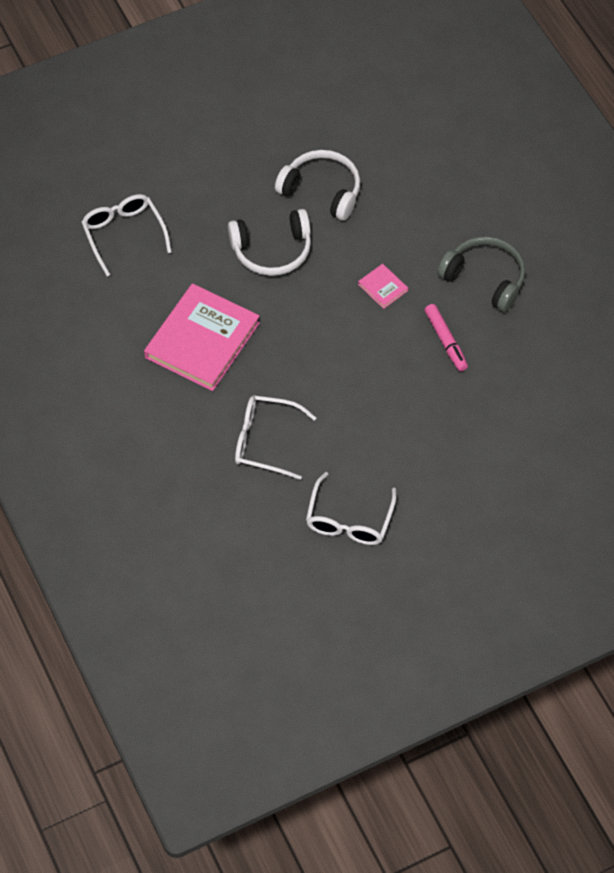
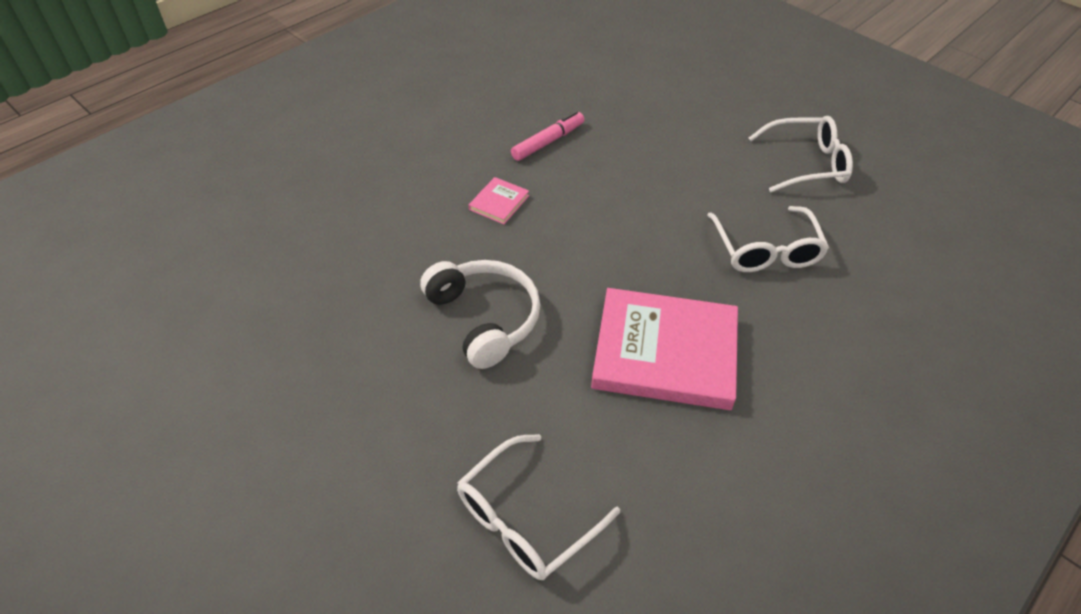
camera: 110 degrees left, 10 degrees down
(322, 191) = (365, 292): white headphones -> none
(485, 278) = (453, 130): grey headphones -> none

